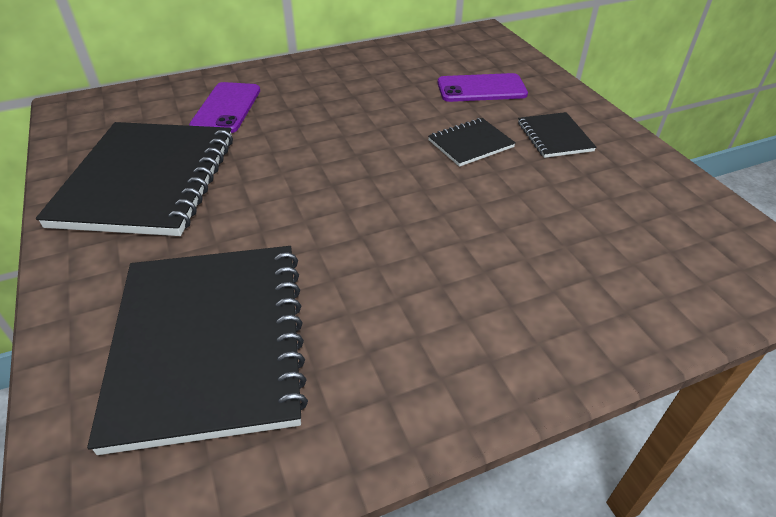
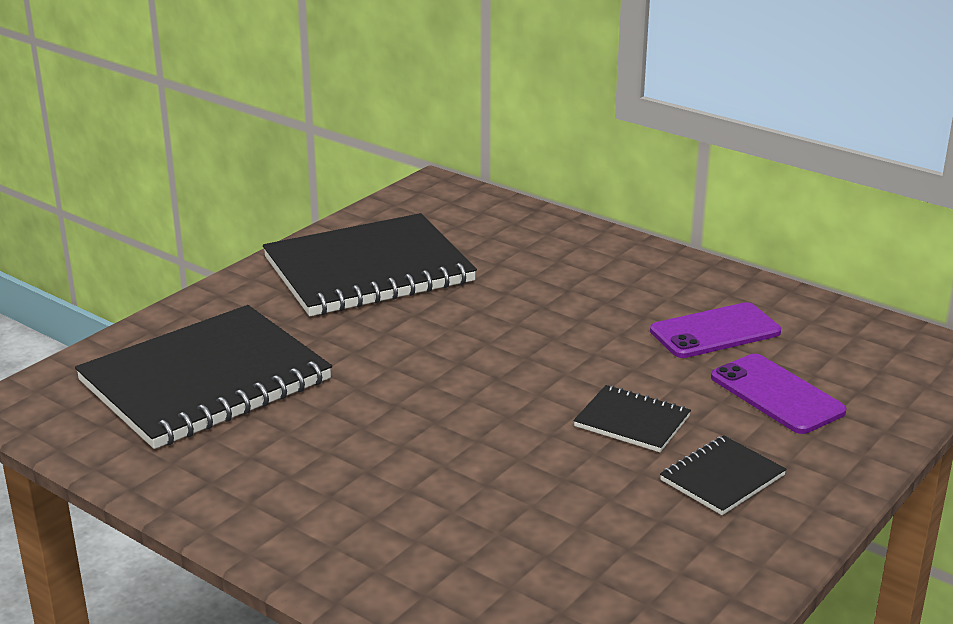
camera: 60 degrees right, 15 degrees down
(226, 108) = (526, 256): purple phone -> purple phone (715, 332)

